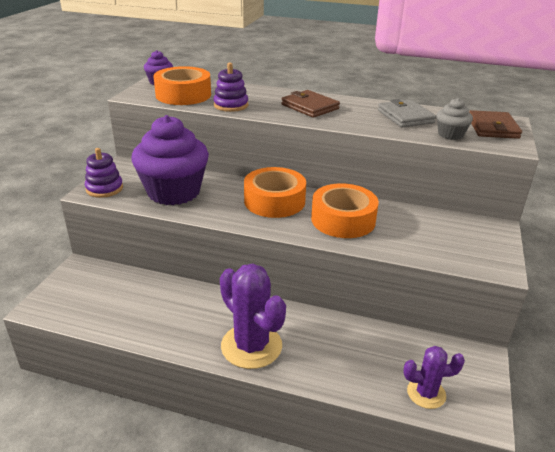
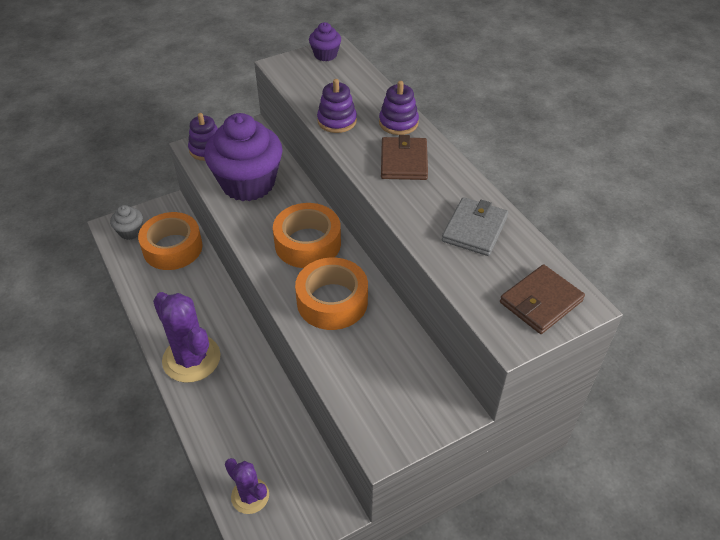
camera: 45 degrees right, 15 degrees up
(183, 95) = (319, 84): orange tape -> orange tape (172, 248)
(251, 346) = (191, 359): purple cactus -> purple cactus turned 45 degrees counterclockwise
(272, 94) = (398, 123): none -> purple stacking toy
(450, 135) = (474, 282): grey cupcake -> grey cupcake (130, 232)

